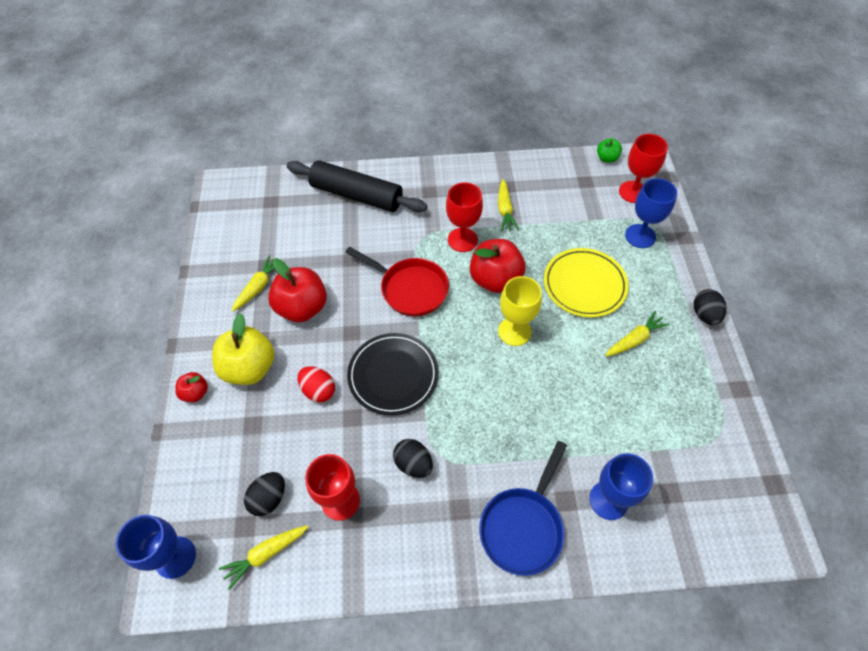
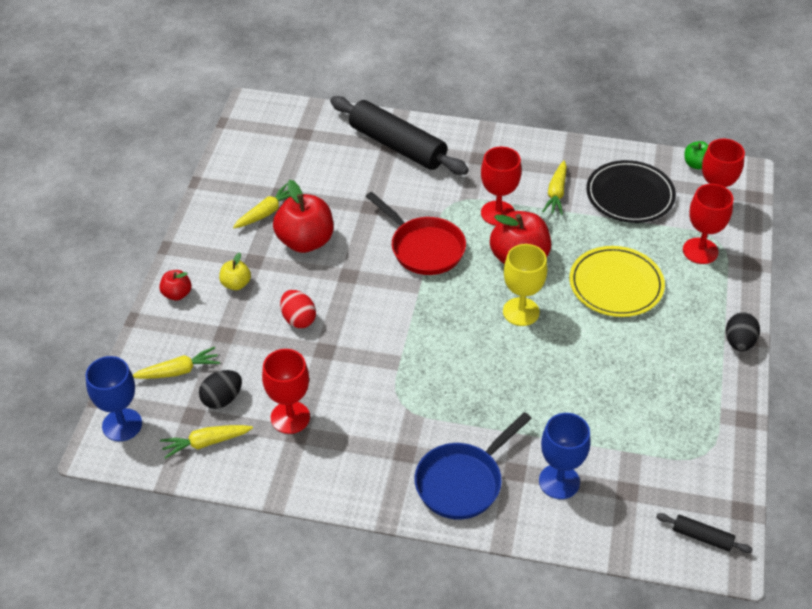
camera: 15 degrees right, 10 degrees down
(249, 368) = (236, 284): yellow apple -> yellow apple, size x0.51
(393, 375) = (378, 323): black plate -> black plate (630, 195)
(413, 464) = (372, 404): black egg -> none
(634, 339) = (649, 348): yellow carrot -> yellow carrot (178, 371)
(640, 236) = (700, 251): blue goblet -> red goblet
(752, 523) = (702, 537): none -> black rolling pin

